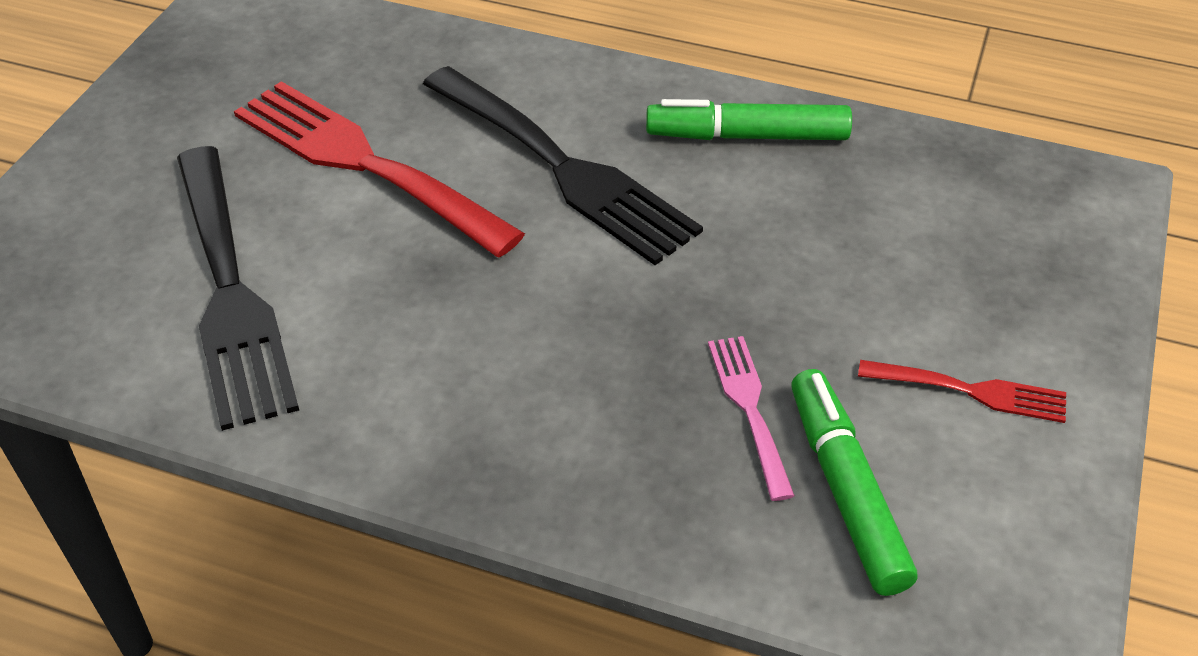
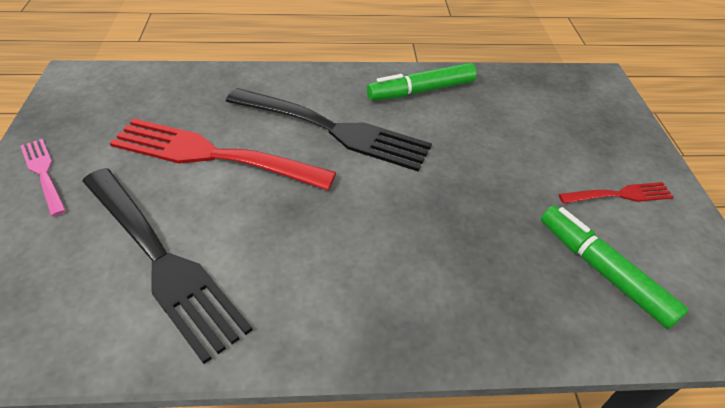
camera: 25 degrees left, 0 degrees up
(749, 408) = (521, 239): pink fork -> pink fork (43, 173)

